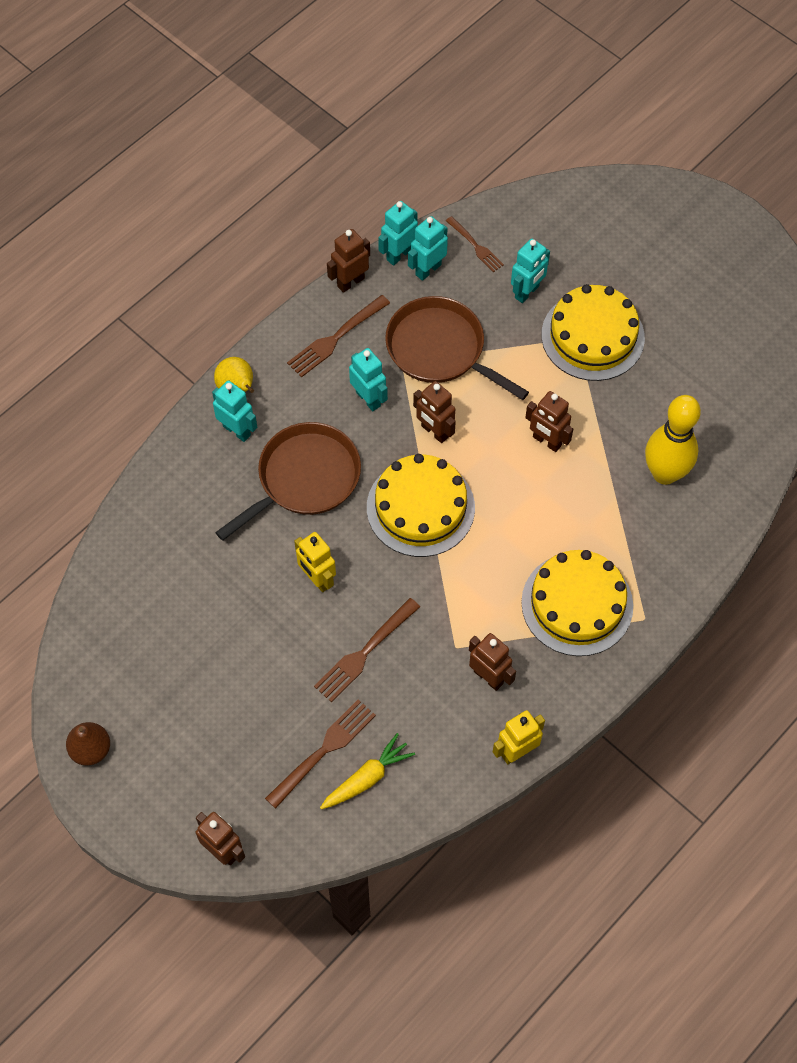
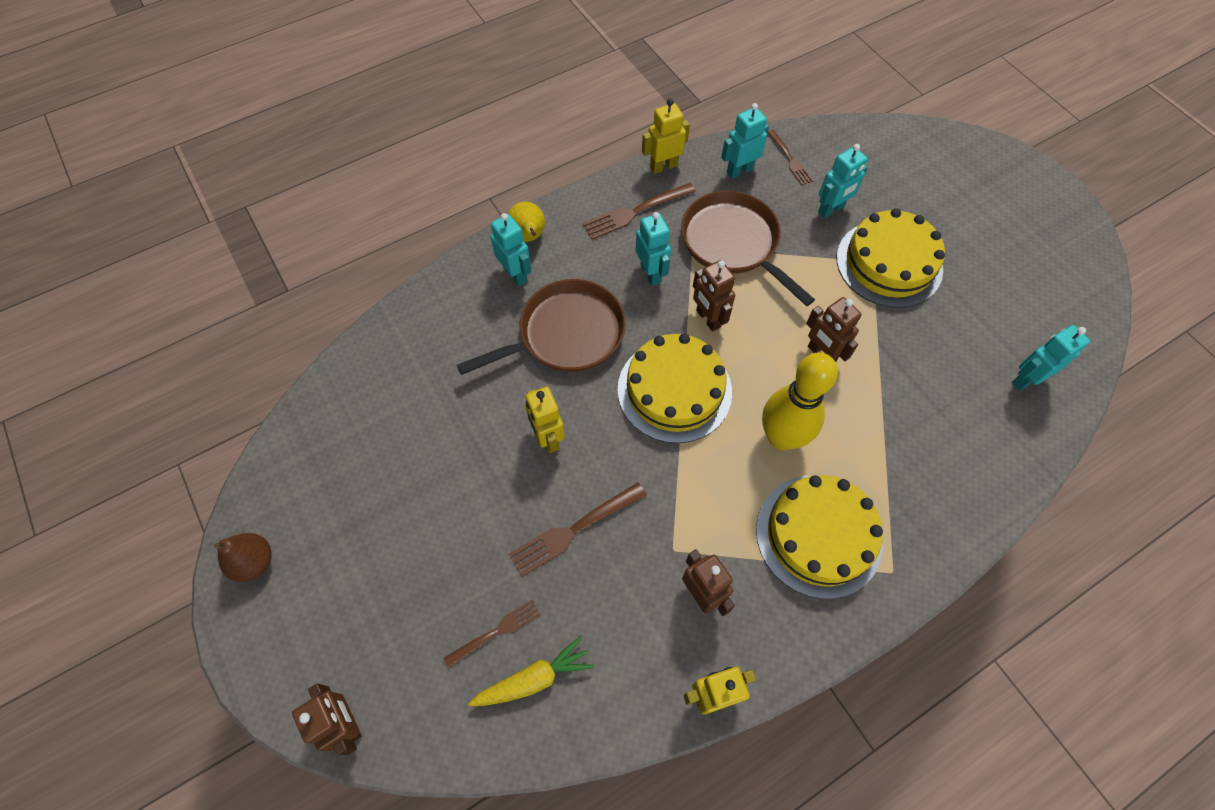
camera: 15 degrees right, 0 degrees up
(323, 751) = (496, 632): brown fork -> brown fork, size x0.65
(350, 282) = (663, 166): brown robot -> yellow robot
(399, 254) = (715, 152): turquoise robot -> turquoise robot (1026, 379)
(665, 473) = (942, 416): yellow bowling pin -> yellow bowling pin (781, 437)

